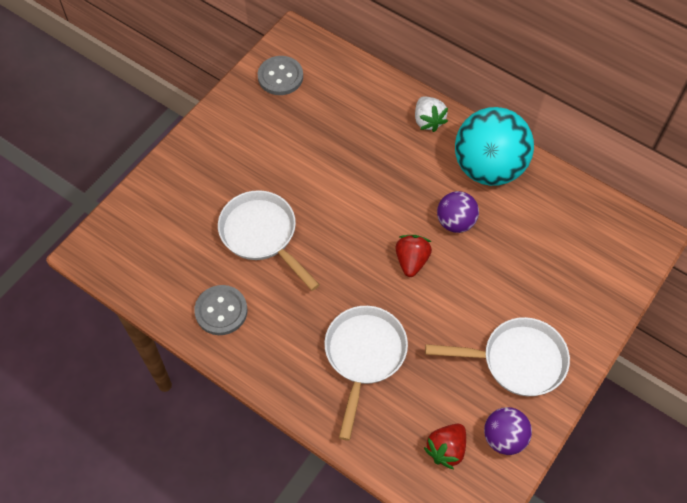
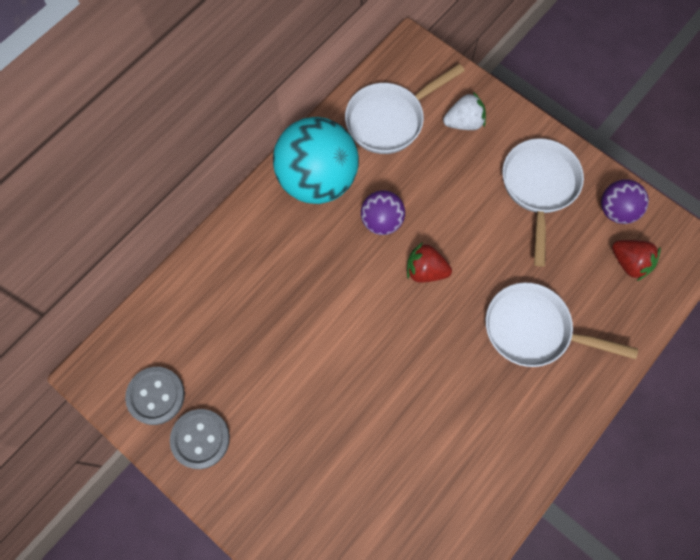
camera: 85 degrees left, 10 degrees up
(221, 311) = (478, 481): grey button -> grey button (200, 439)
(262, 235) = (382, 430): white pan -> white pan (389, 120)
(428, 121) = (247, 232): white strawberry -> white strawberry (464, 122)

